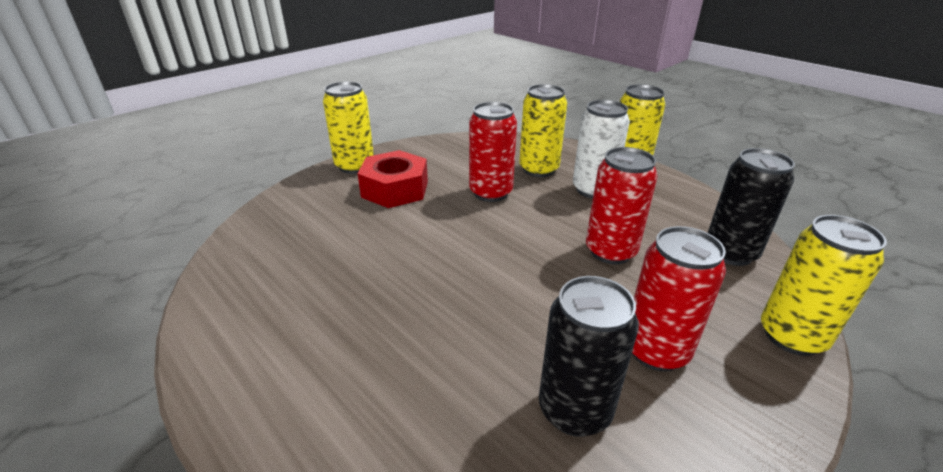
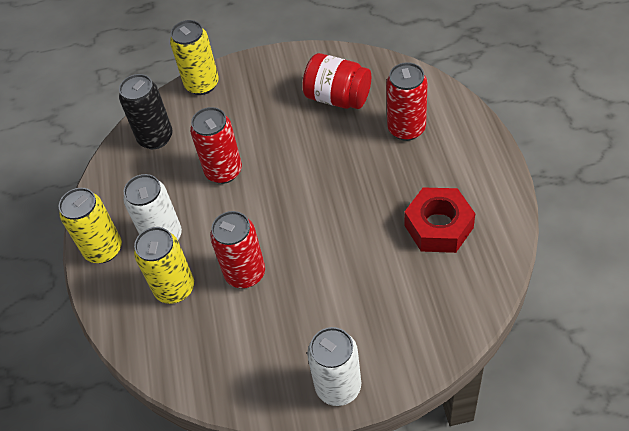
camera: 140 degrees left, 20 degrees up
(355, 166) = (338, 386): yellow can -> white can
(395, 189) = (321, 320): red nut -> red nut (439, 226)
(574, 410) = (338, 98): black can -> red jar
(656, 350) = (273, 105): red can -> red can (406, 129)

